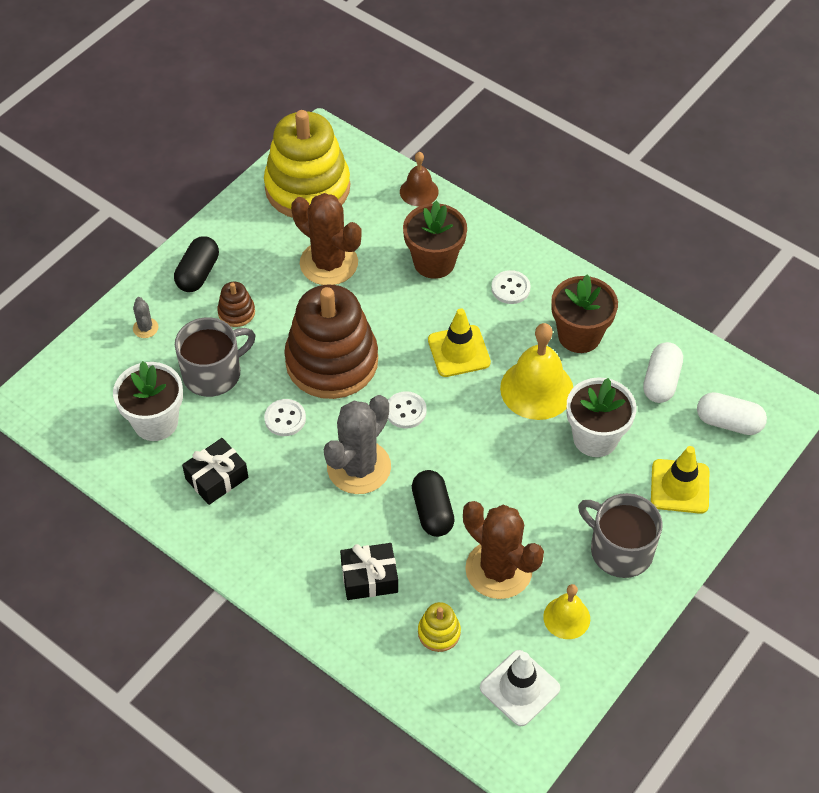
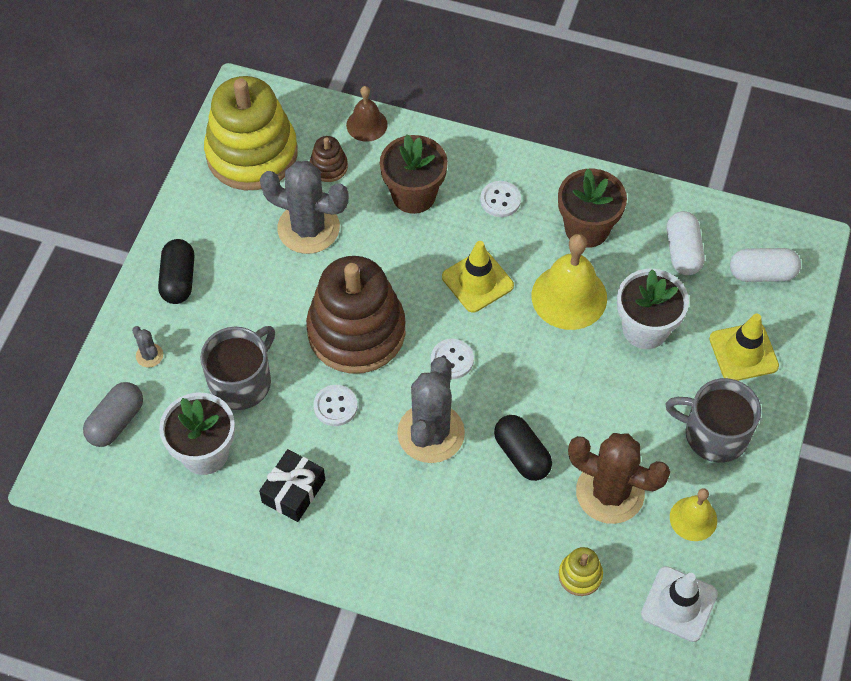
camera: 20 degrees left, 5 degrees up
(93, 373) = (116, 422): none -> grey capsule
(236, 312) = (237, 309): brown stacking toy -> brown stacking toy (328, 167)
(329, 263) = (308, 228): brown cactus -> grey cactus
(369, 578) = (490, 543): black gift -> none

